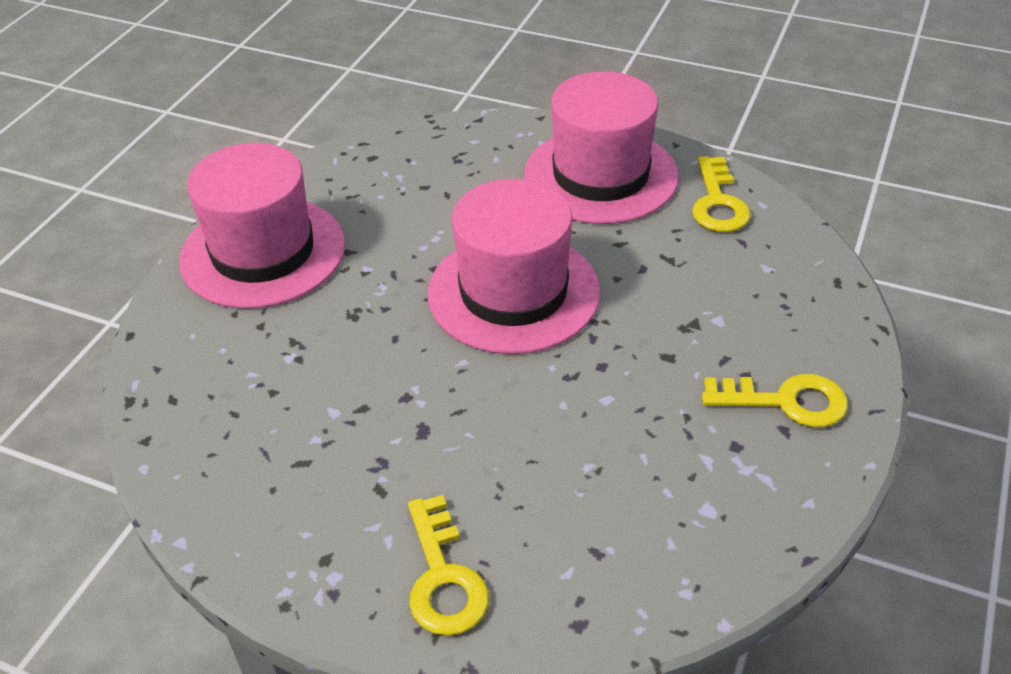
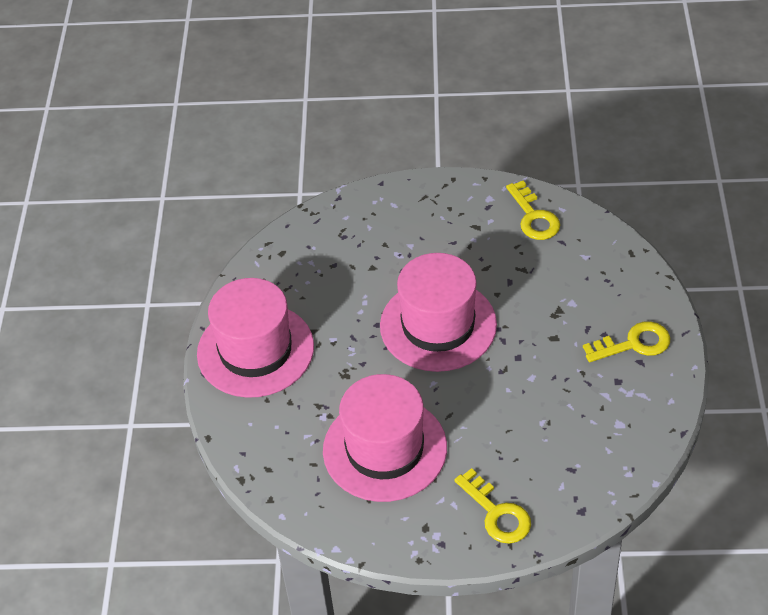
camera: 20 degrees left, 5 degrees up
(600, 175) = (447, 219): pink hat -> pink hat (385, 449)

